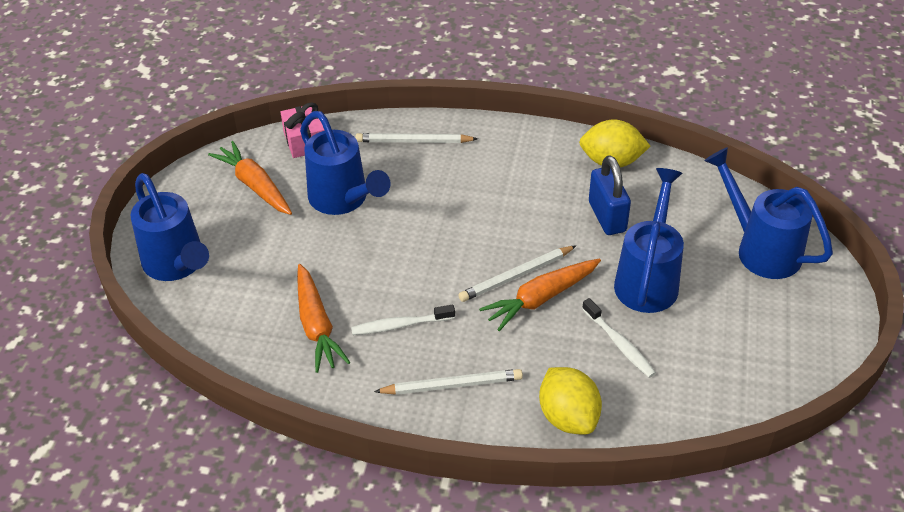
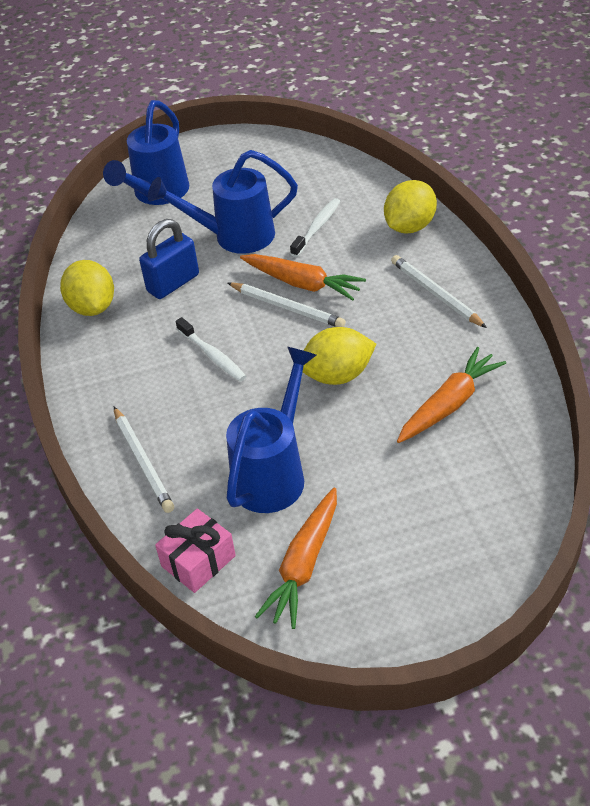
camera: 115 degrees left, 0 degrees up
(177, 265) = (470, 560): blue watering can -> none
(400, 325) = (402, 351): white toothbrush -> white toothbrush (212, 356)
(407, 273) = (338, 375): none -> yellow lemon

